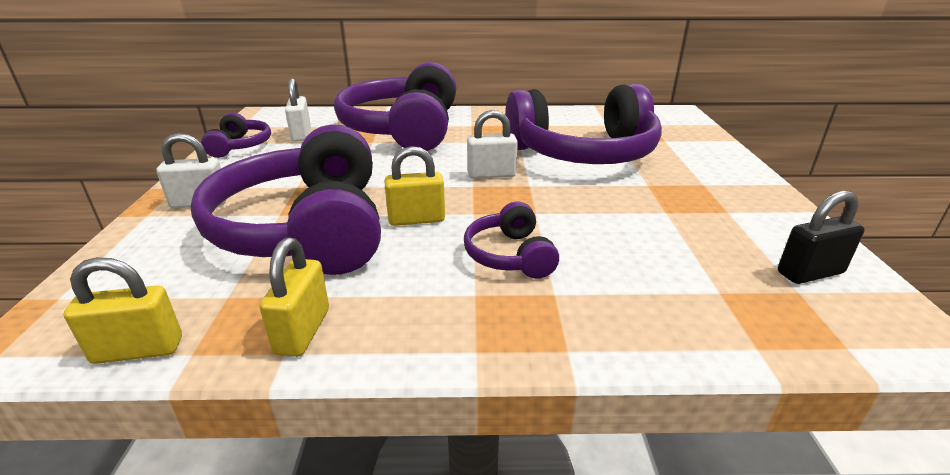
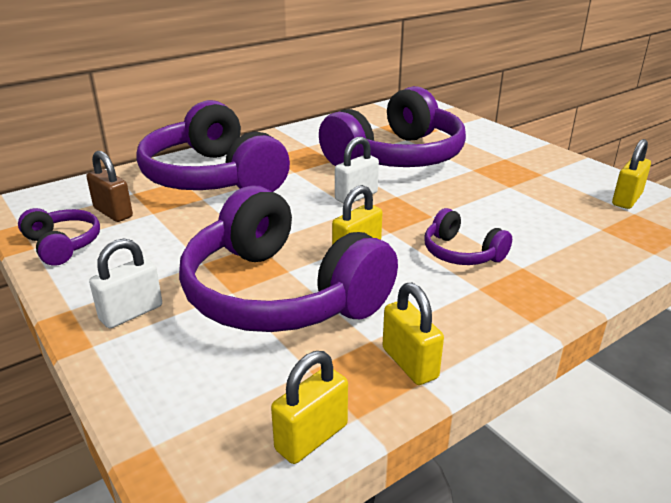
camera: 35 degrees left, 0 degrees up
(301, 135) = (113, 213): white padlock -> brown padlock
(809, 273) = (626, 199): black padlock -> yellow padlock

